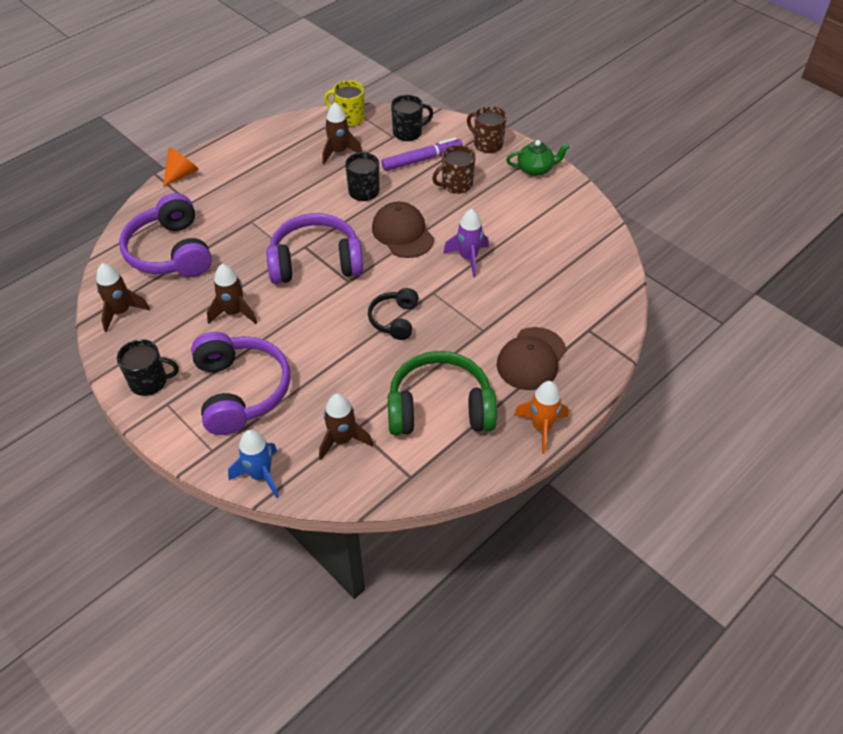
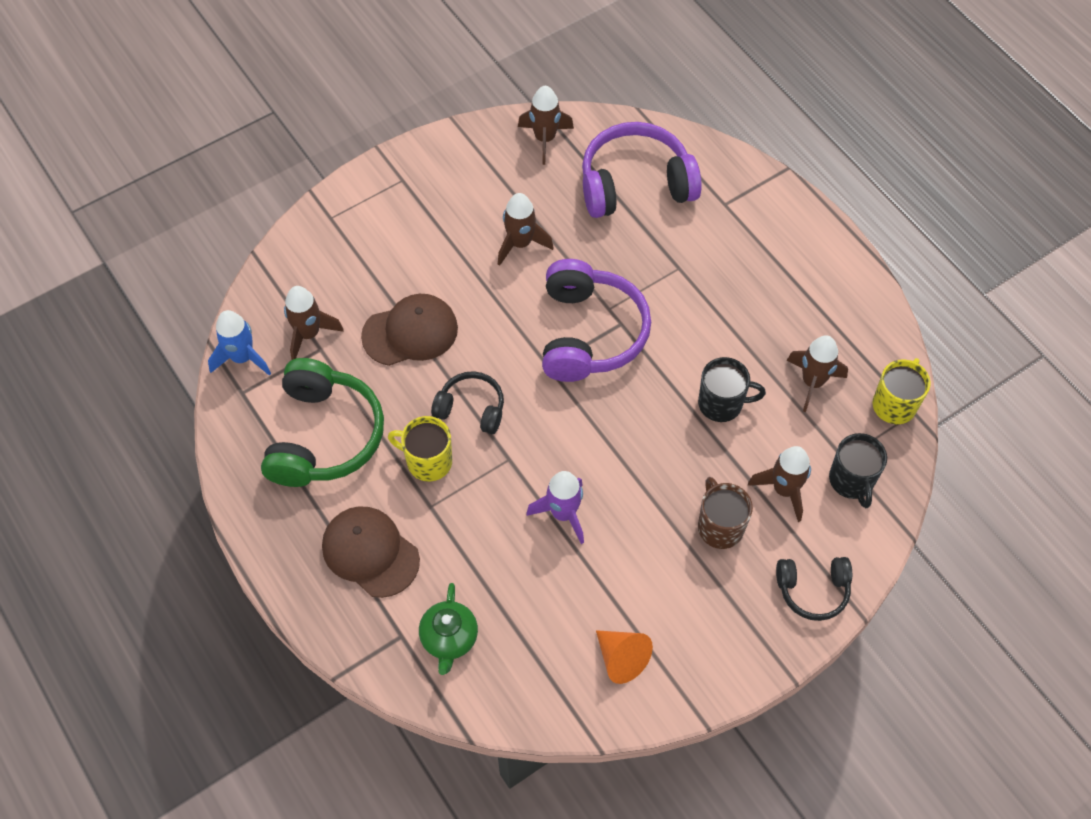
camera: 100 degrees right, 10 degrees up
(150, 382) = (435, 165): black mug -> none
(182, 174) = (783, 196): orange cone -> orange cone (621, 658)
(240, 391) = (401, 245): purple headphones -> none
(260, 475) = (287, 258): blue rocket -> blue rocket (242, 358)
(402, 233) = (627, 440): brown cap -> brown cap (410, 332)
(422, 159) = (784, 490): purple marker -> brown rocket
(446, 338) = (428, 461): none -> yellow mug
(487, 144) = (813, 590): brown mug -> black headphones
(535, 169) = (743, 649): green teapot -> green teapot (449, 638)
(541, 427) = (265, 539): orange rocket -> none

